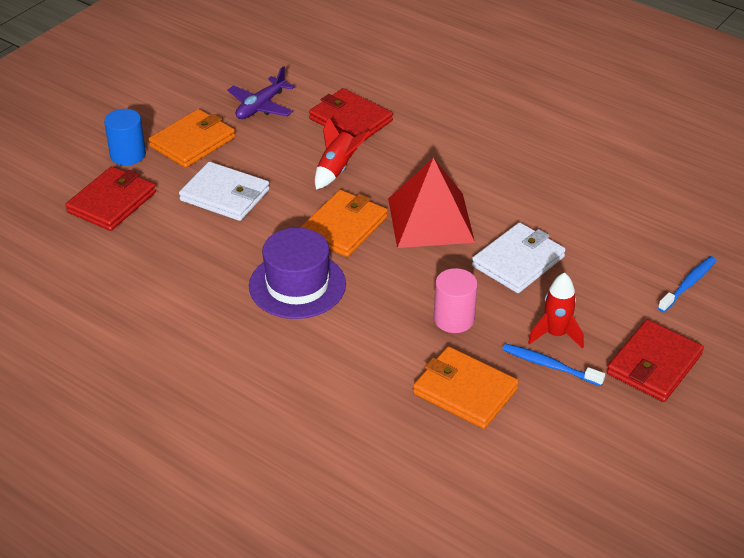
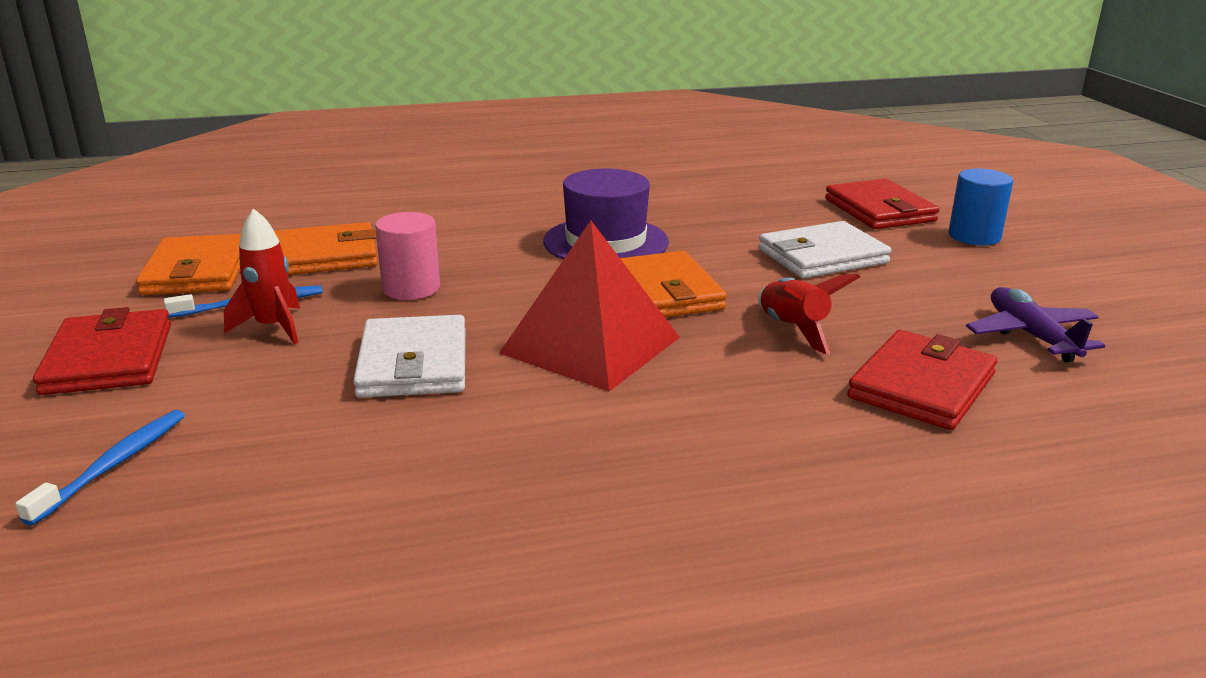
camera: 130 degrees right, 15 degrees down
(192, 142) = (969, 271): orange wallet -> orange wallet (196, 271)
(350, 120) = (922, 386): red wallet -> red wallet turned 45 degrees counterclockwise
(688, 284) = (114, 465): blue toothbrush -> blue toothbrush turned 150 degrees counterclockwise

